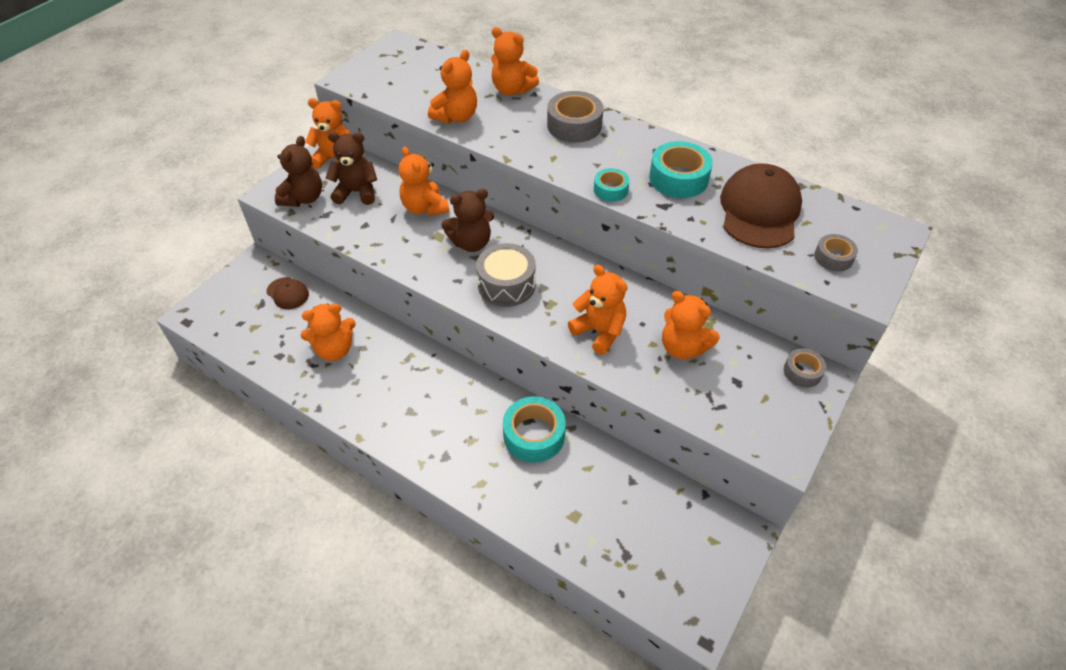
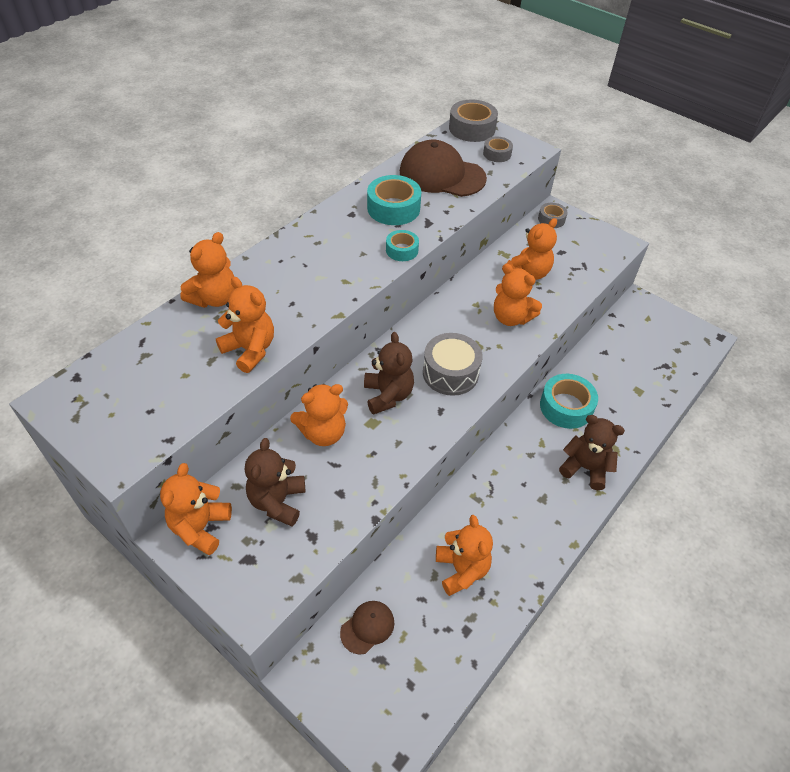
camera: 85 degrees left, 0 degrees up
(303, 198) = (273, 564): brown teddy bear -> brown teddy bear (585, 468)
(574, 125) = (296, 260): grey tape -> grey tape (472, 128)
(599, 331) = (511, 318): orange teddy bear -> orange teddy bear turned 105 degrees counterclockwise

